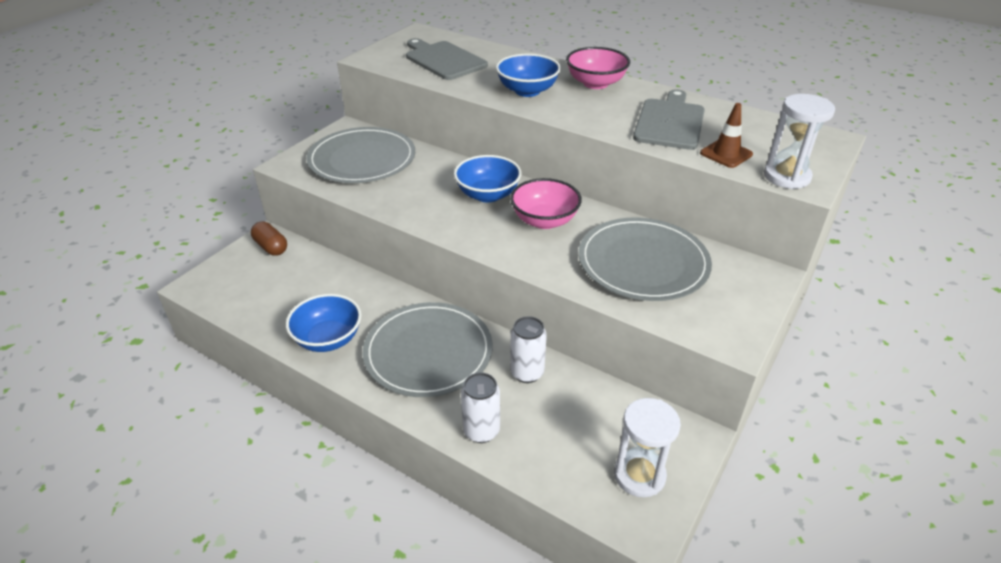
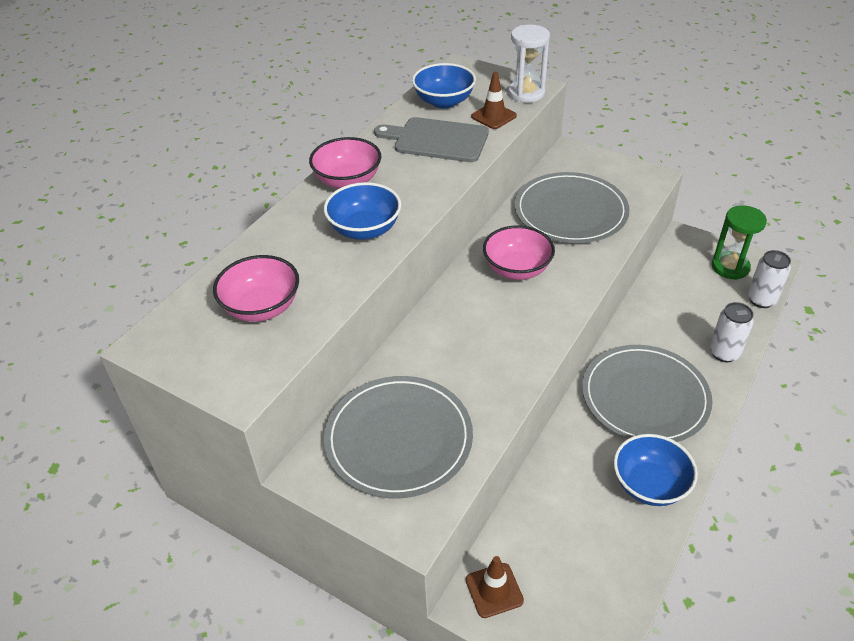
camera: 90 degrees left, 5 degrees up
(271, 247) = (494, 590): brown capsule -> brown traffic cone
(443, 60) = (262, 307): grey cutting board -> pink bowl
(487, 195) = (474, 312): blue bowl -> blue bowl (444, 101)
(527, 373) = (650, 327): white can -> white can (761, 300)
(639, 475) = (730, 267): white hourglass -> green hourglass

